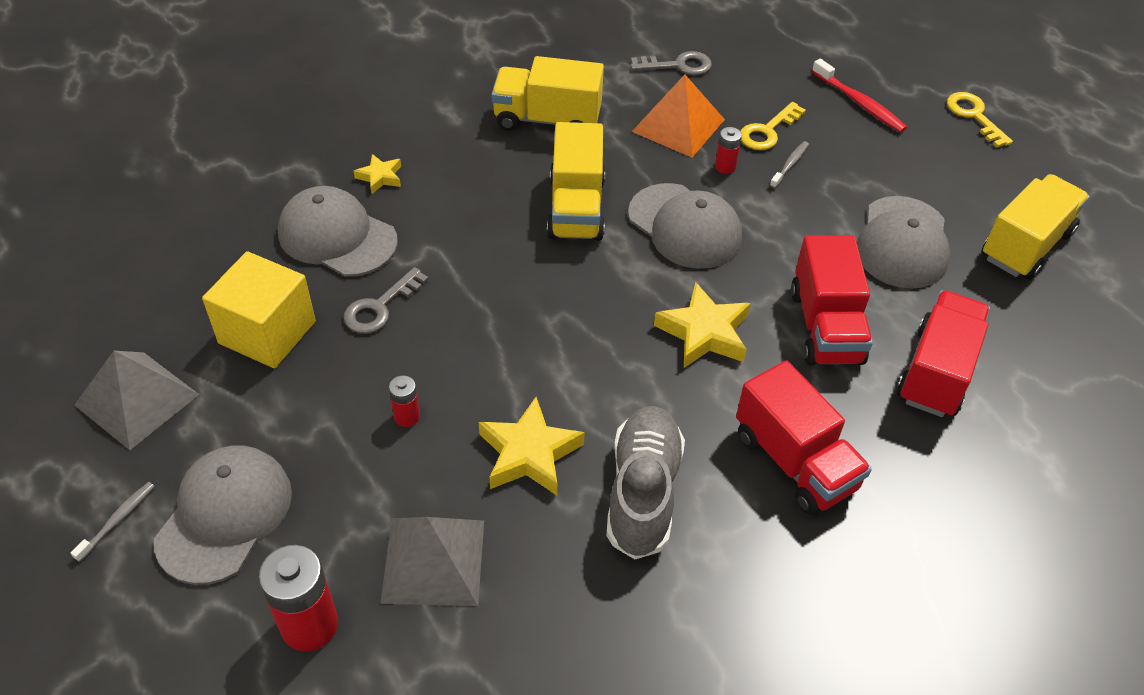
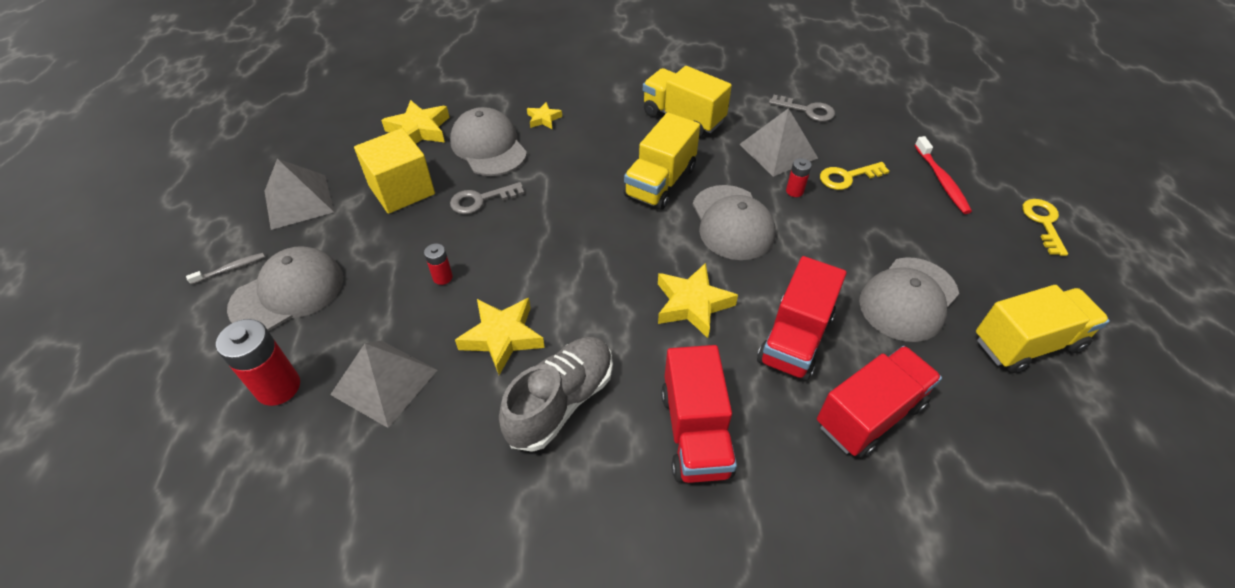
camera: 30 degrees right, 0 degrees up
(226, 247) = (419, 130): none -> yellow star
(678, 125) = (778, 151): orange pyramid -> grey pyramid
(790, 165) = (849, 207): grey toothbrush -> none

